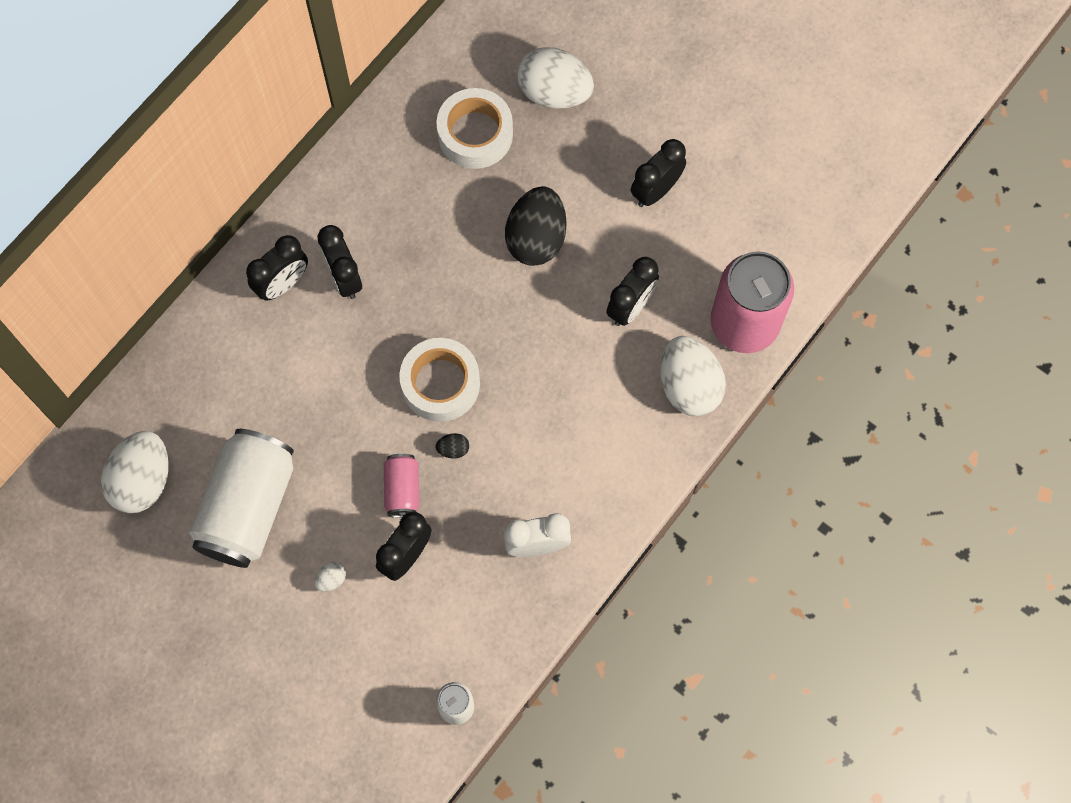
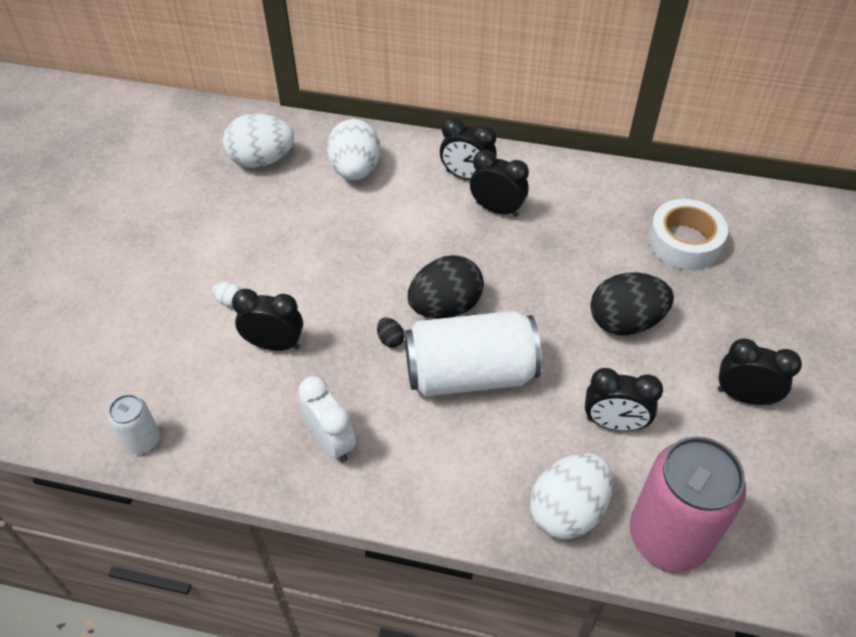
camera: 65 degrees right, 20 degrees down
(248, 507) = (269, 226): white can -> white can (470, 373)
(344, 277) = (497, 209): black clock -> black clock turned 75 degrees clockwise
(402, 490) = (334, 318): pink can -> none
(440, 384) = (445, 307): white tape -> black egg
(554, 92) = (768, 281): white egg -> white egg (355, 170)

